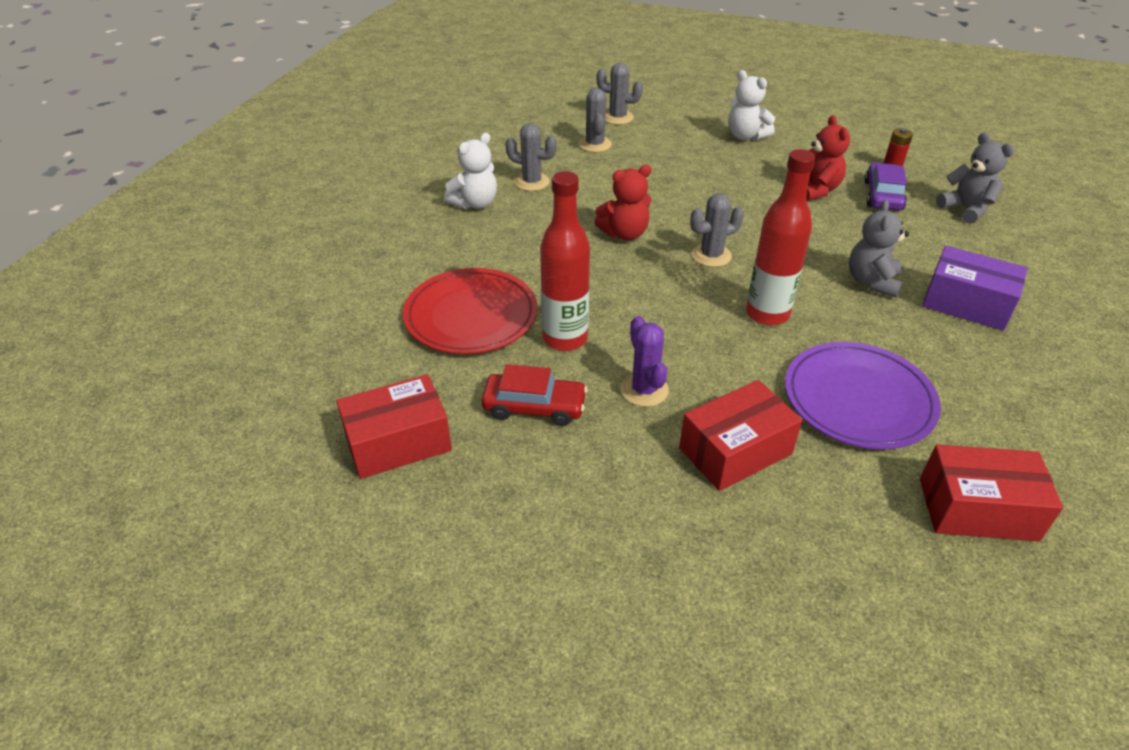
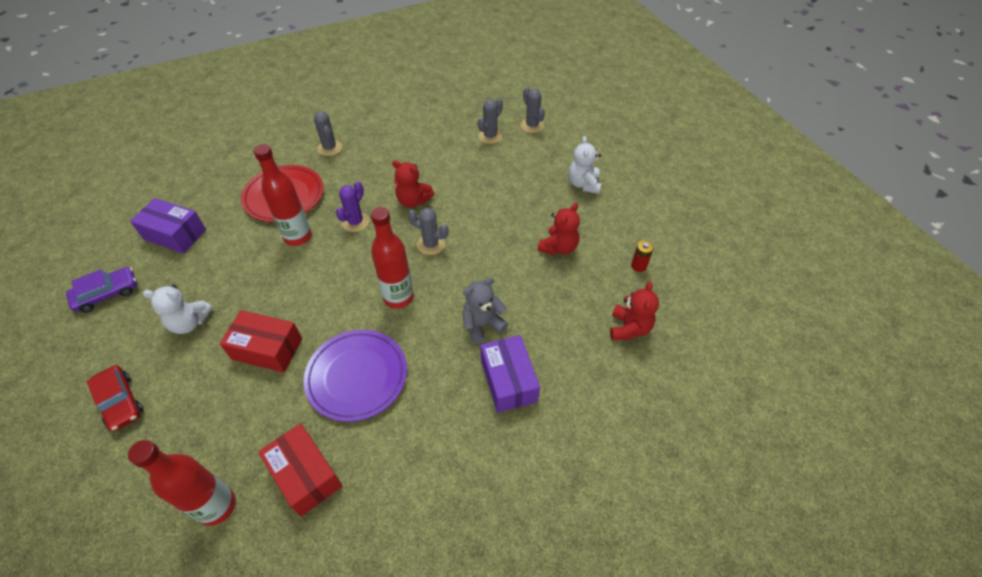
camera: 45 degrees right, 10 degrees up
(398, 442) = (175, 234): red box -> purple box
(475, 203) = (378, 136): white teddy bear -> white teddy bear (189, 322)
(532, 182) = (422, 140): grey cactus -> grey cactus (330, 148)
(534, 407) = (236, 260): red car -> red car (120, 402)
(644, 390) = (284, 289): purple cactus -> purple cactus (355, 222)
(883, 195) = (593, 280): purple car -> purple car (107, 294)
(966, 209) = (629, 328): grey teddy bear -> red teddy bear
(967, 614) = (217, 506): none -> red bottle

